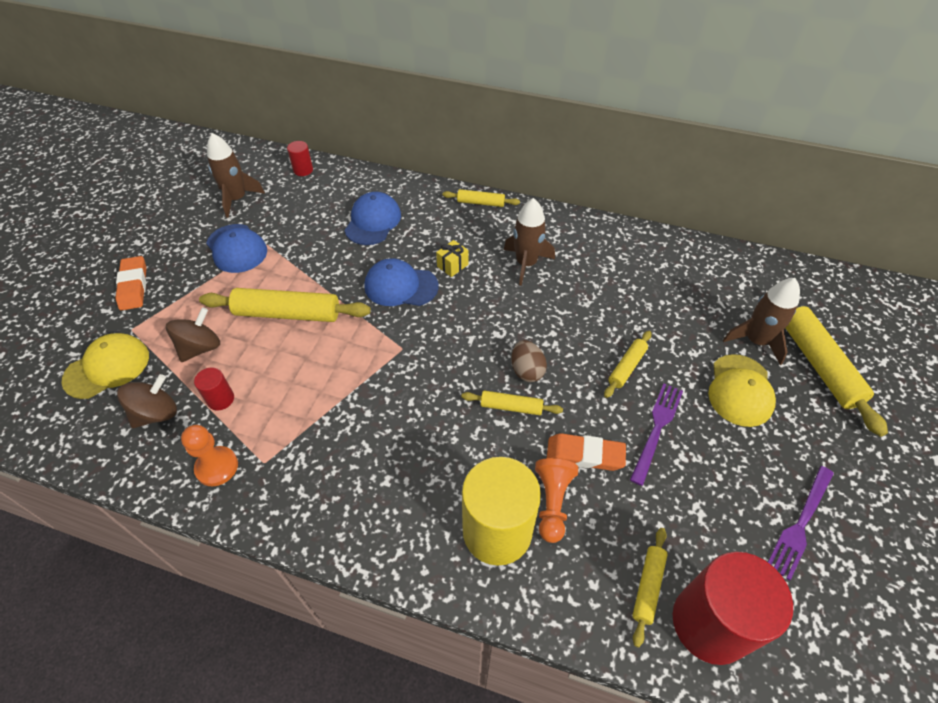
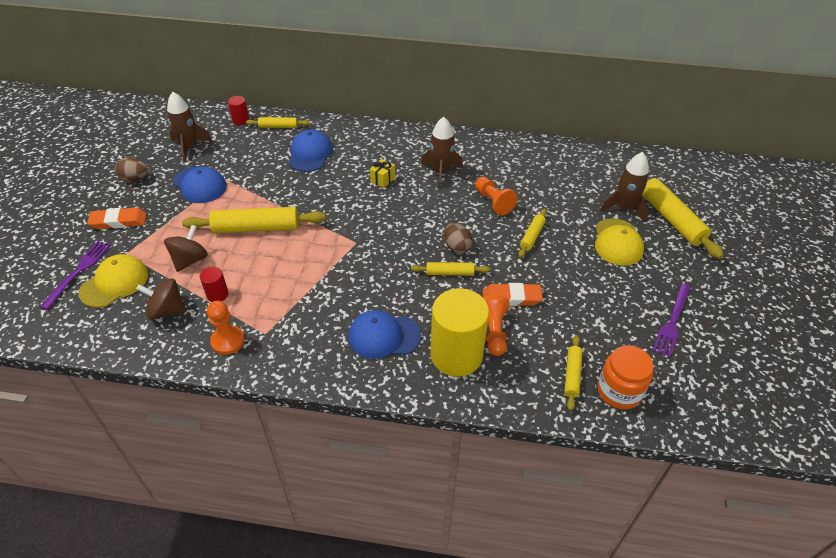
camera: 10 degrees left, 5 degrees down
(134, 286) = (119, 221): orange eraser -> orange eraser turned 75 degrees counterclockwise
(156, 414) = (167, 310): brown spinning top -> brown spinning top turned 120 degrees counterclockwise
(166, 233) = (135, 179): none -> brown egg
(401, 286) = (344, 198): blue cap -> blue cap (384, 336)
(480, 203) = (395, 132): yellow rolling pin -> yellow rolling pin (278, 127)
(585, 312) = (493, 202): none -> orange pawn
(657, 428) = (561, 274): purple fork -> purple fork (78, 271)
(710, 623) = (619, 391): red cylinder -> orange jar

